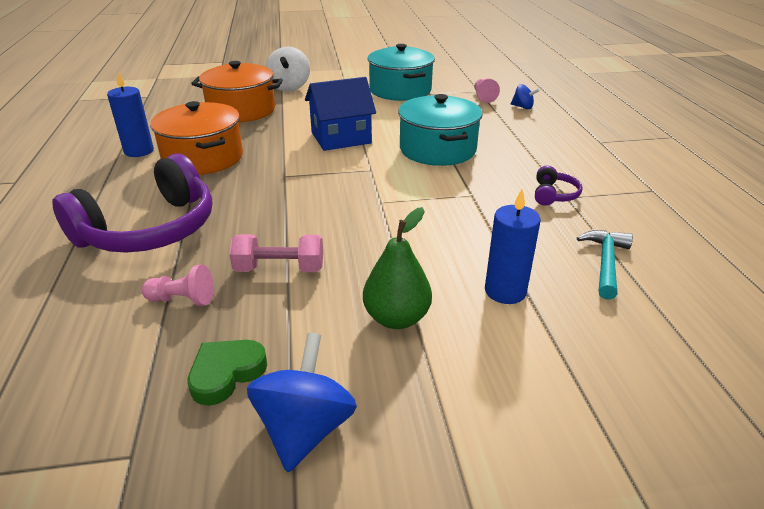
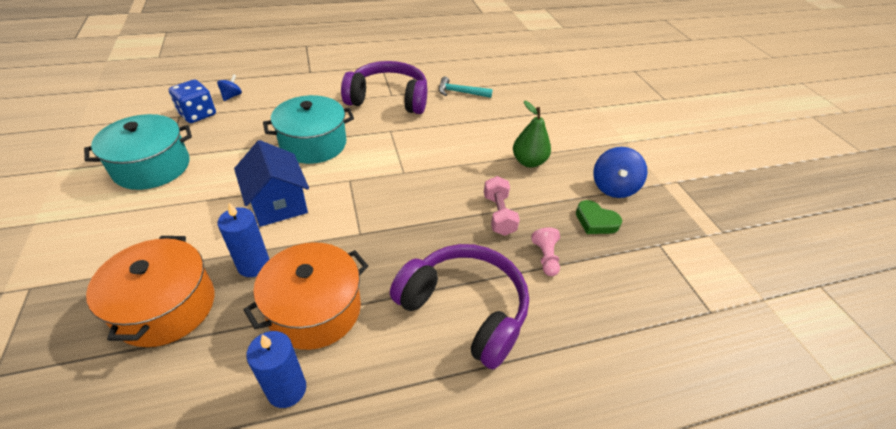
camera: 100 degrees left, 10 degrees up
(289, 87) = (88, 269): white spinning top -> none
(305, 429) = (613, 187): blue spinning top -> blue spinning top turned 75 degrees counterclockwise
(483, 97) = (197, 114): pink pawn -> blue dice
(505, 291) = (494, 125): blue candle -> blue candle (253, 265)
(553, 195) = (388, 99): purple headphones -> purple headphones, size x2.38

